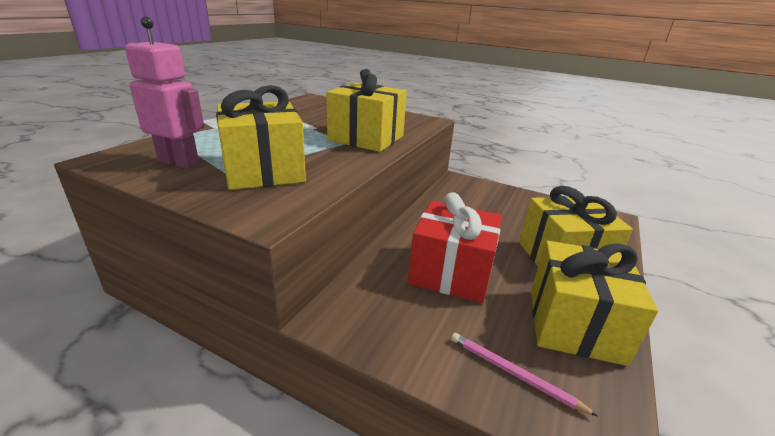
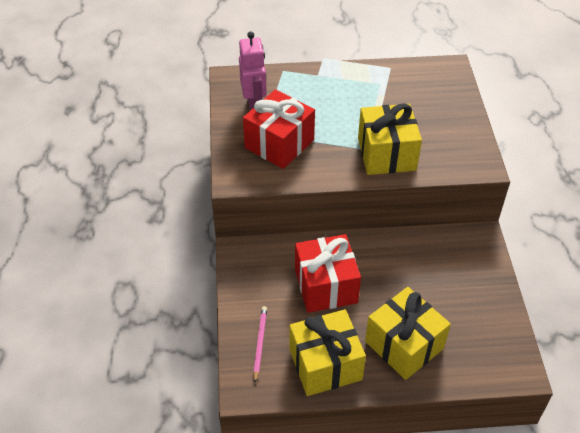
camera: 60 degrees right, 20 degrees up
(264, 171) = (279, 144): yellow gift -> red gift

